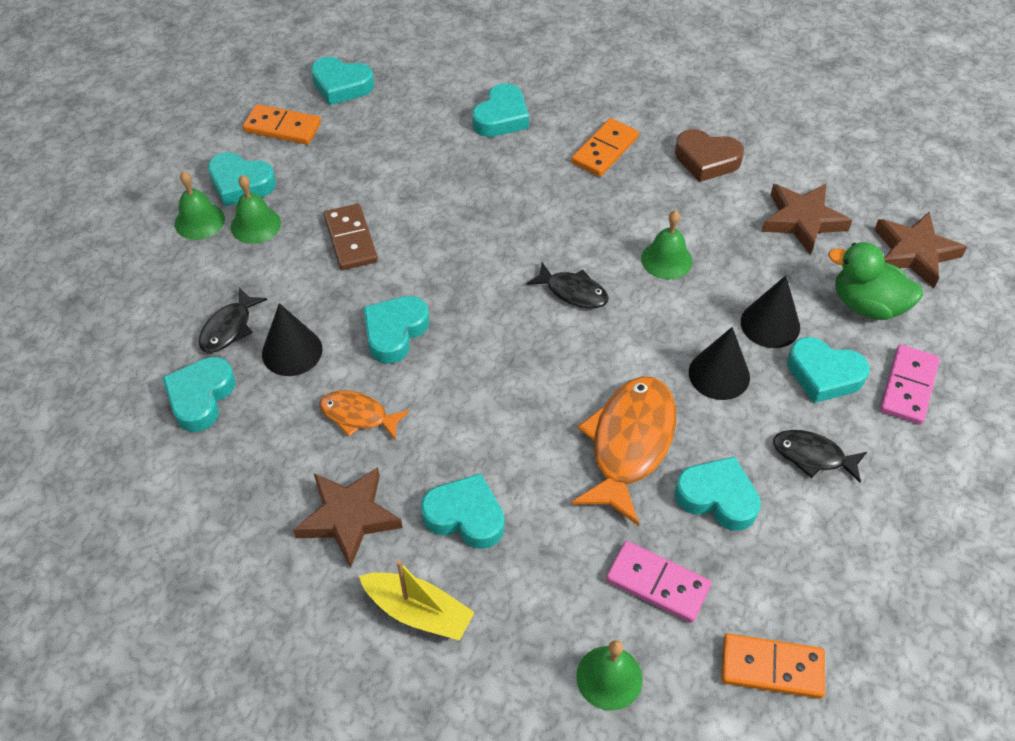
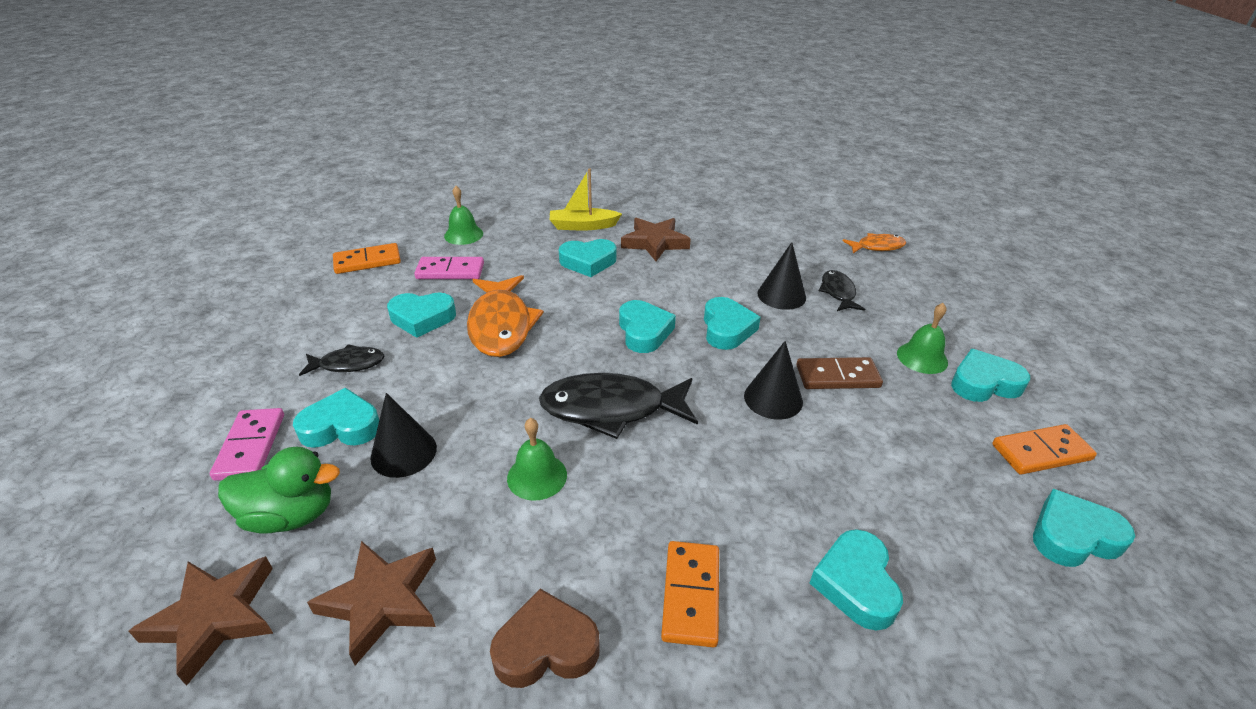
camera: 150 degrees right, 15 degrees down
(199, 221) = (964, 344): green bell -> none
(201, 397) = (802, 258): turquoise heart -> turquoise heart (644, 331)
(351, 239) = (837, 376): brown domino -> brown domino turned 45 degrees counterclockwise
(358, 416) = (699, 281): orange fish -> orange fish (877, 247)
(573, 292) = (611, 409): black fish -> black fish, size x1.84
(719, 374) = (444, 392): black cone -> black cone (773, 398)

